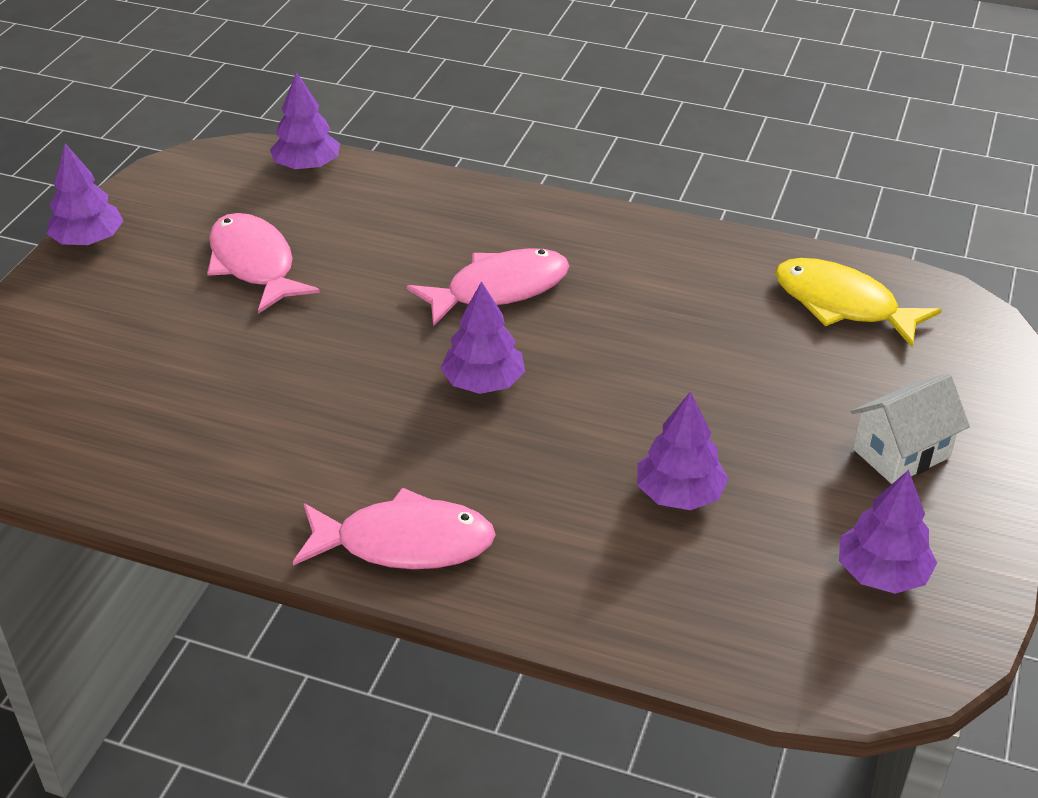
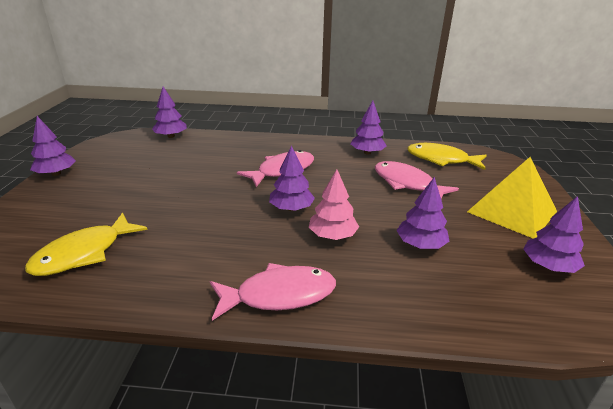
camera: 15 degrees left, 10 degrees down
(127, 419) = (84, 253): none -> yellow fish
(254, 264) = (152, 174): pink fish -> pink fish (407, 183)
(533, 451) = (333, 235): none -> pink tree
(693, 264) = (367, 152): none -> purple tree
(901, 453) = (512, 211): white house -> yellow pyramid

